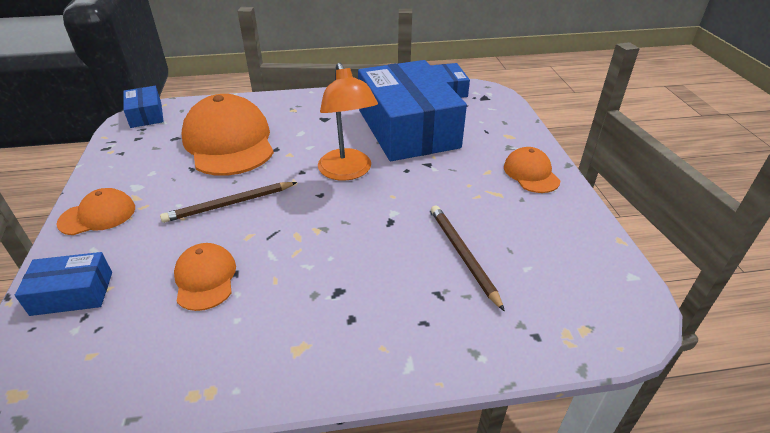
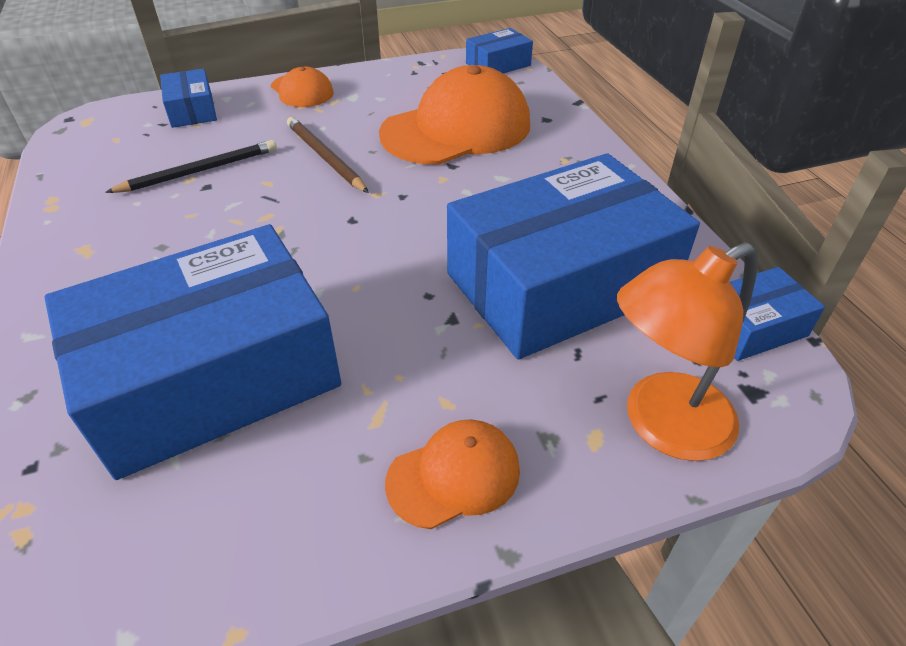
camera: 80 degrees right, 5 degrees up
(205, 278) = (199, 171): orange cap -> black pencil
(347, 172) = (409, 235): orange lamp -> orange lamp (661, 425)
(463, 255) = (213, 376): brown pencil -> blue box

